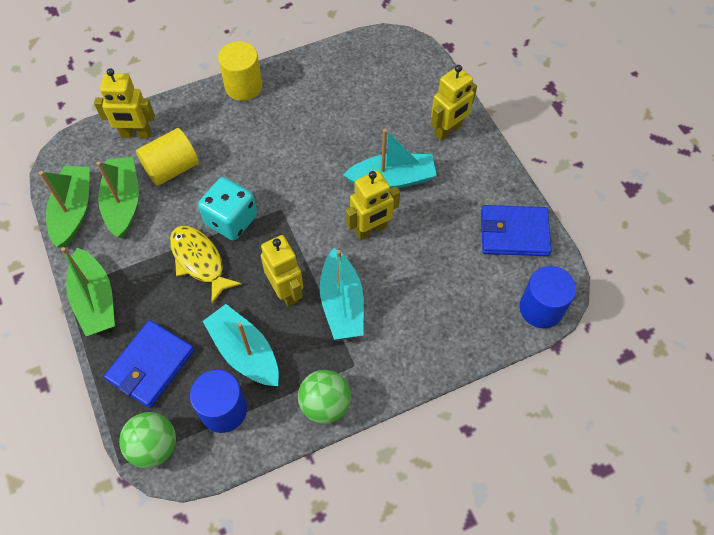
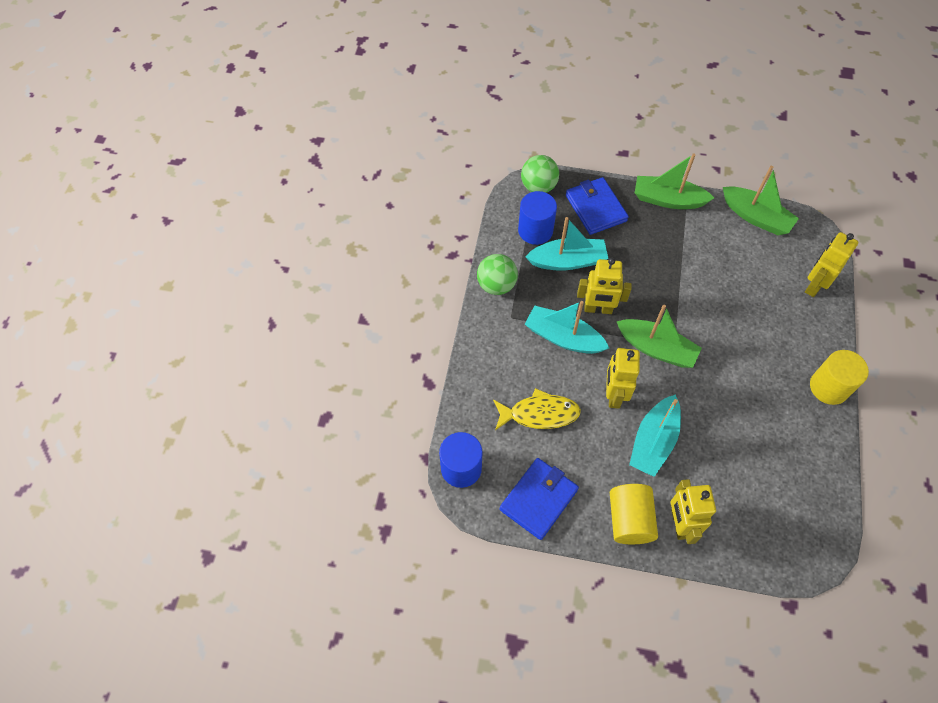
camera: 125 degrees right, 0 degrees up
(123, 202) = (746, 249): green boat -> green boat (656, 348)
(172, 168) = (762, 293): yellow cylinder -> yellow cylinder (629, 520)
(199, 261) = (660, 270): yellow fish -> yellow fish (540, 414)
(231, 220) = (685, 307): turquoise dice -> none

